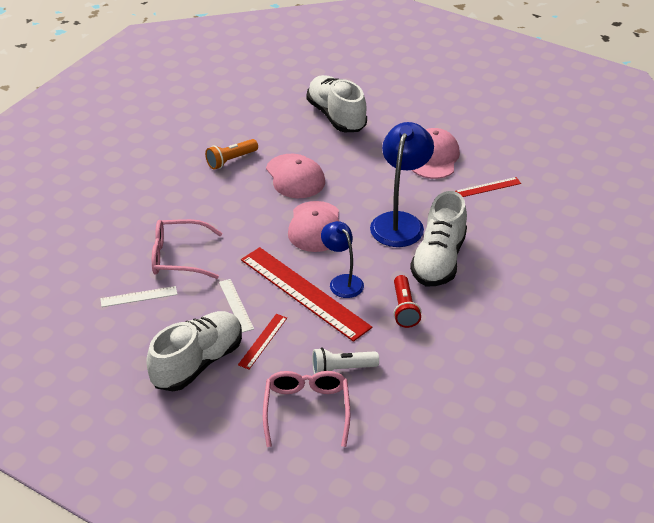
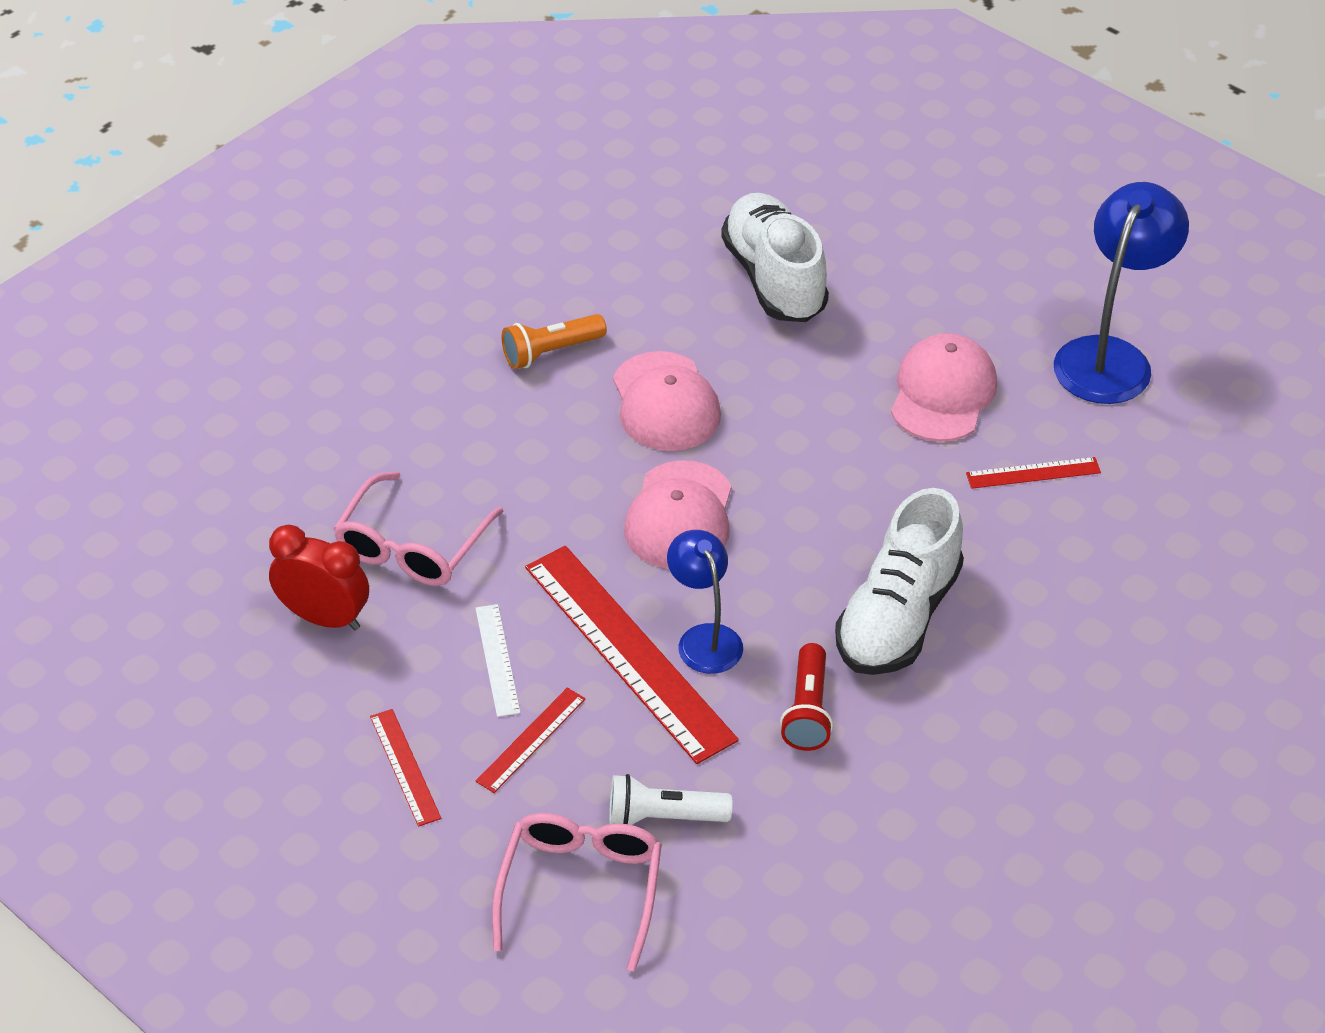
camera: 10 degrees right, 5 degrees up
(139, 296) = (324, 618): white ruler -> red clock
(179, 257) = (412, 546): pink glasses -> pink glasses turned 75 degrees counterclockwise
(198, 363) = (404, 767): white shoe -> red ruler
(400, 222) = (843, 526): blue lamp -> blue lamp (1109, 356)

